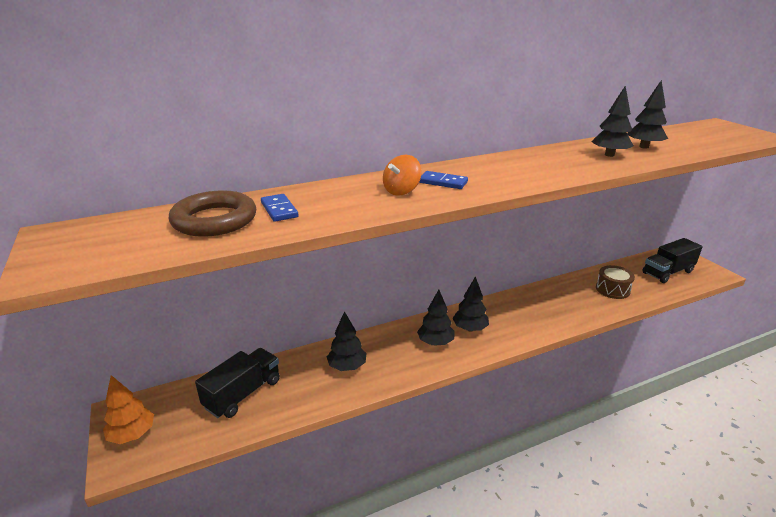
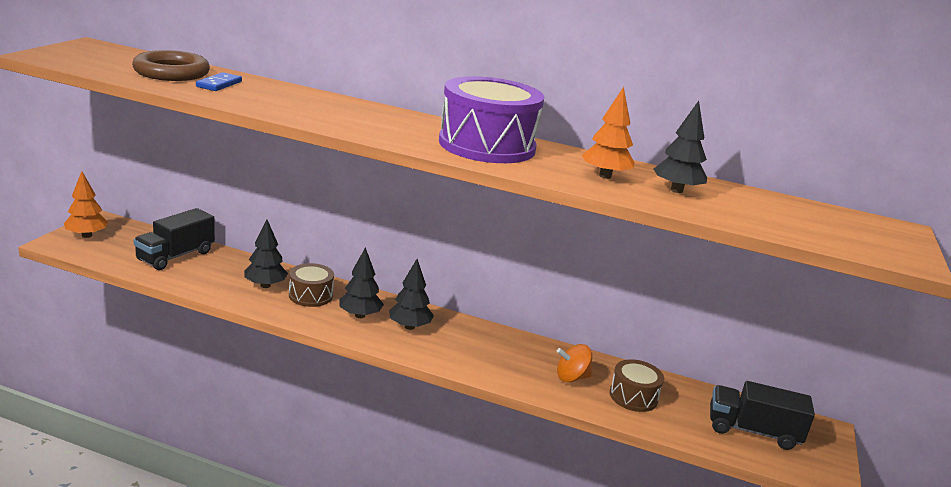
camera: 40 degrees right, 5 degrees down
(243, 394) = (175, 256): black truck -> black truck turned 135 degrees clockwise
(385, 351) = (310, 295): none -> brown drum
(401, 191) = (326, 111): orange spinning top -> orange spinning top (571, 377)
(443, 182) = (374, 121): blue domino -> none
(528, 166) = (487, 145): none -> purple drum
(609, 155) = (605, 176): black tree -> orange tree

